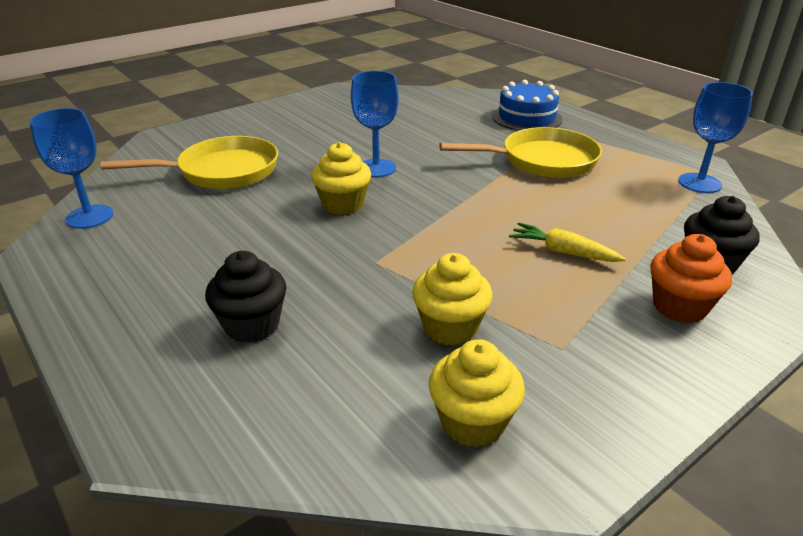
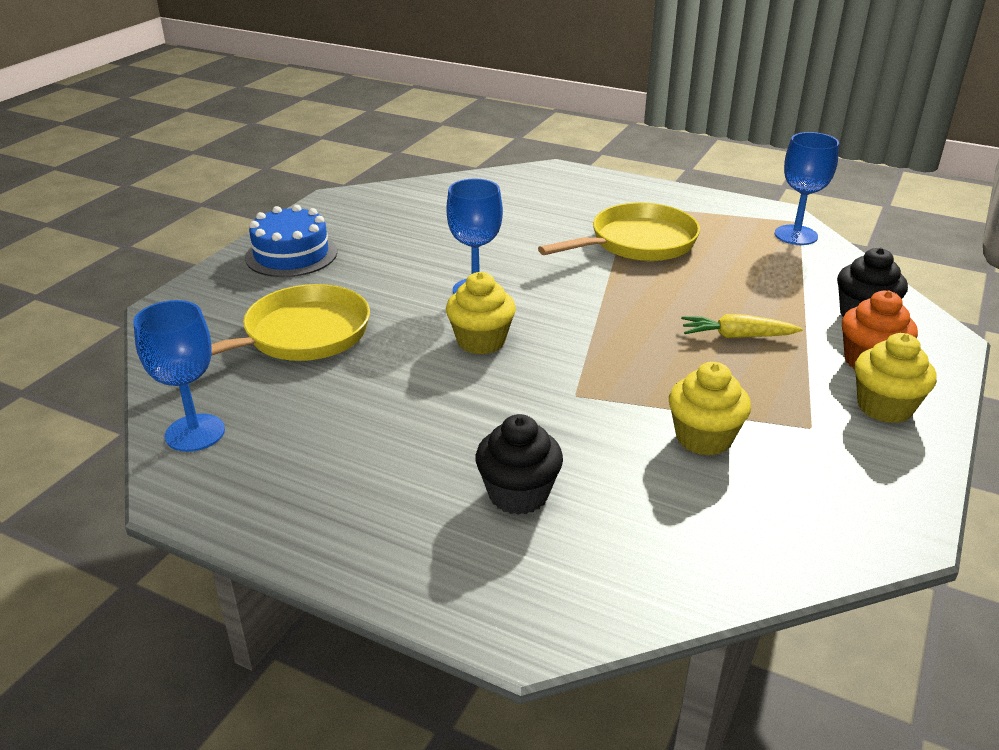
camera: 25 degrees left, 0 degrees up
(473, 422) = (795, 514): yellow cupcake -> yellow cupcake (884, 407)
(526, 117) = (578, 195): blue cake -> blue cake (291, 255)

